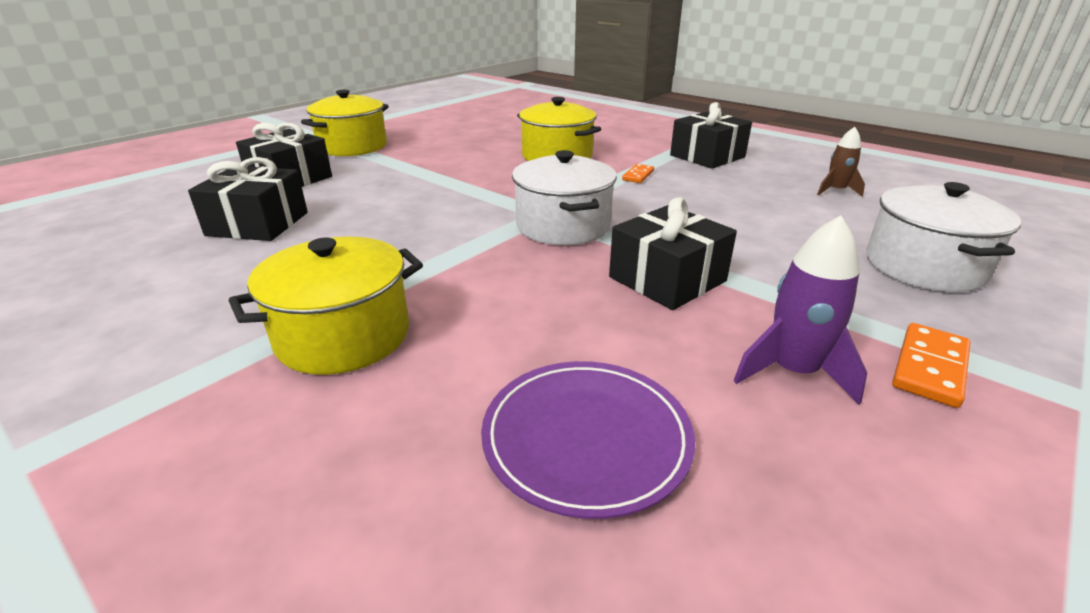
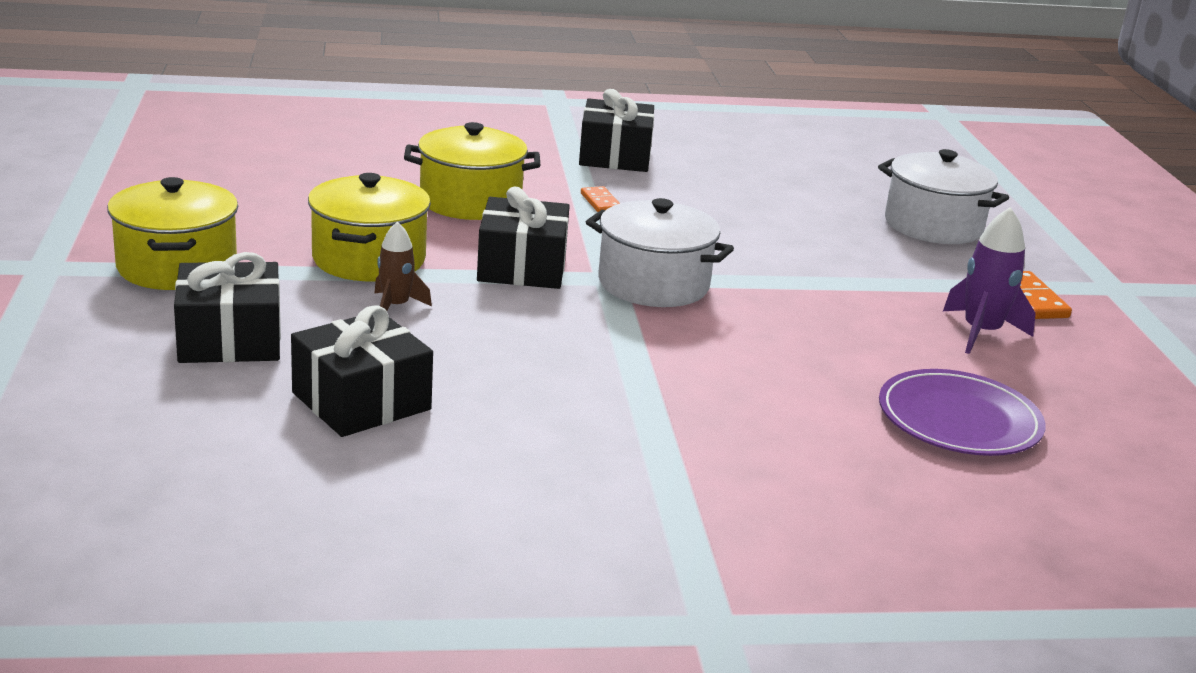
camera: 50 degrees left, 5 degrees down
(343, 336) = (707, 443): yellow pot -> yellow pot (369, 259)
(667, 279) = (815, 300): black gift -> black gift (522, 267)
(836, 191) = (781, 168): brown rocket -> brown rocket (396, 306)

